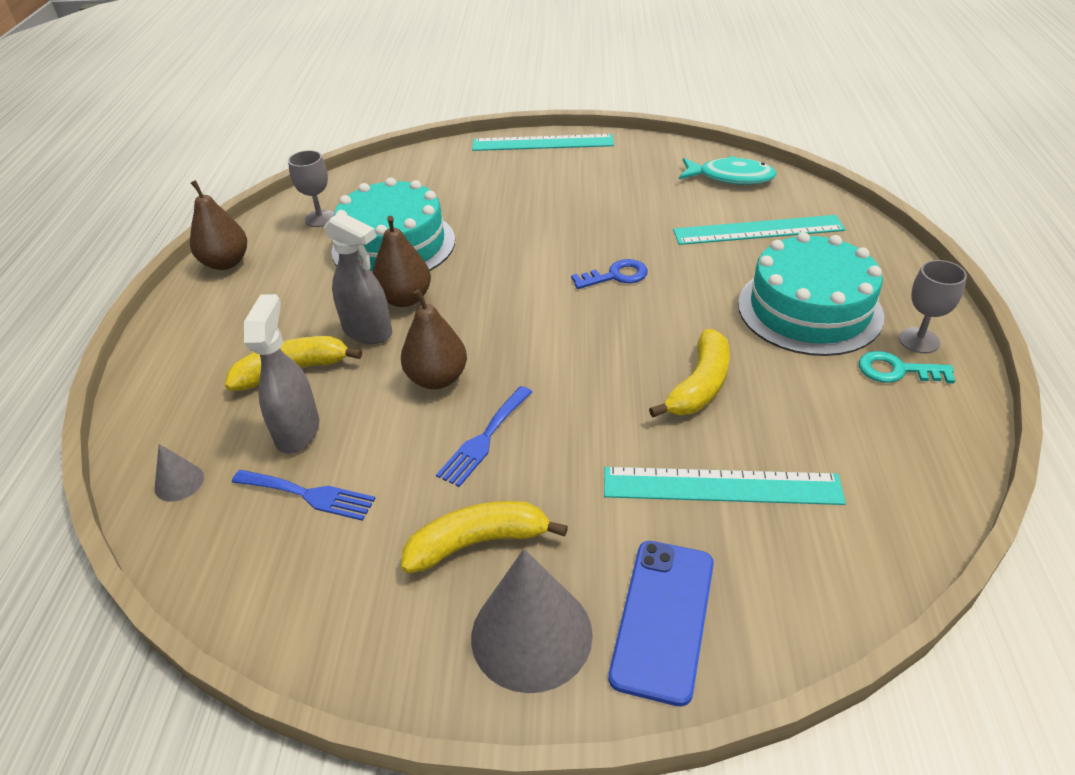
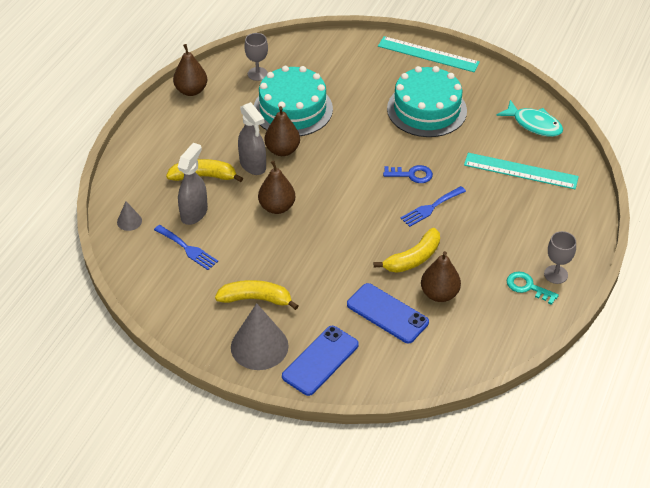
camera: 20 degrees right, 5 degrees up
(484, 439) = (284, 249): blue fork -> blue fork (431, 207)
(721, 486) = (387, 313): turquoise ruler -> blue phone
(779, 425) = (439, 294): none -> brown pear
(809, 309) = (509, 234): turquoise cake -> turquoise cake (426, 109)

